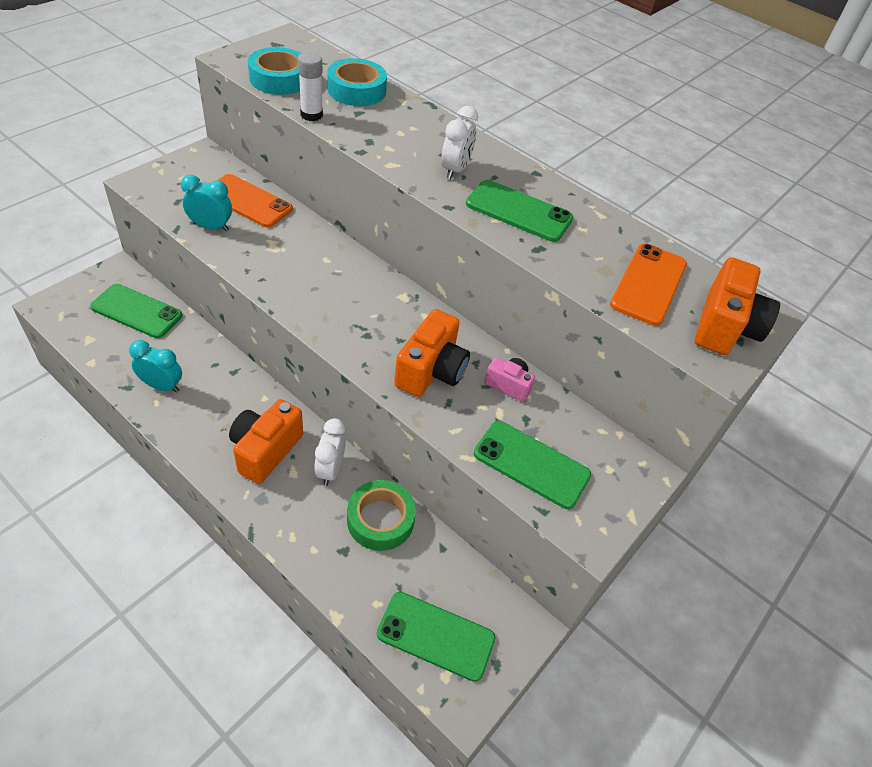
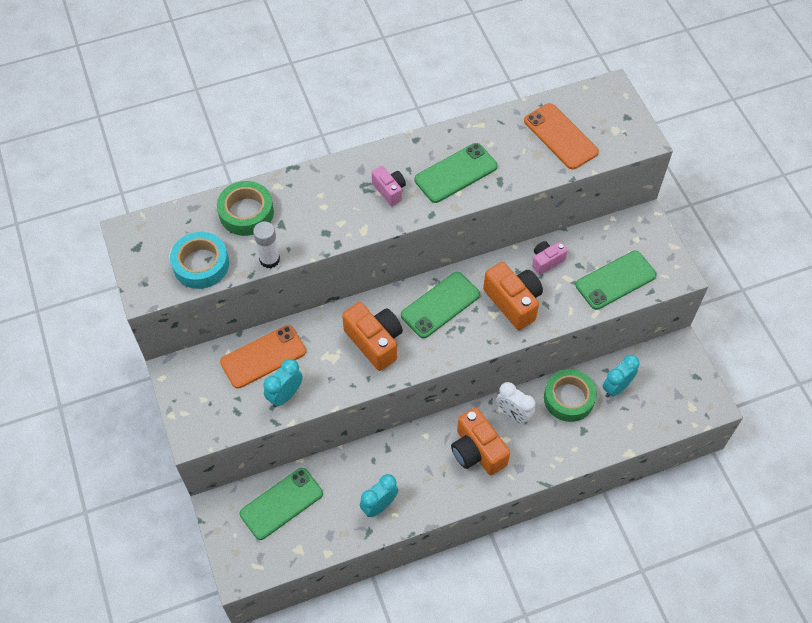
camera: 55 degrees left, 10 degrees up
(357, 90) = (246, 213): turquoise tape -> green tape
(424, 568) = (616, 387): none -> turquoise clock
(435, 636) = (665, 401): green phone -> green phone (440, 305)
(455, 170) = (389, 190): white clock -> pink camera
(724, 327) = (613, 118): orange camera -> orange camera (374, 342)

